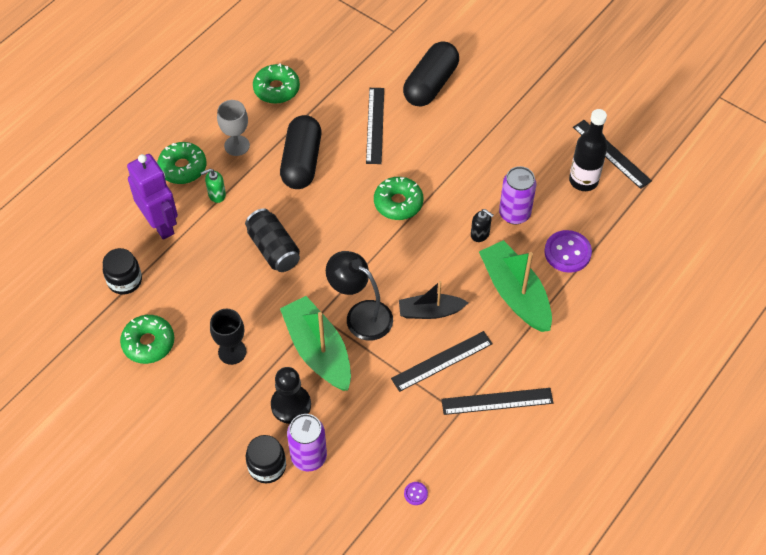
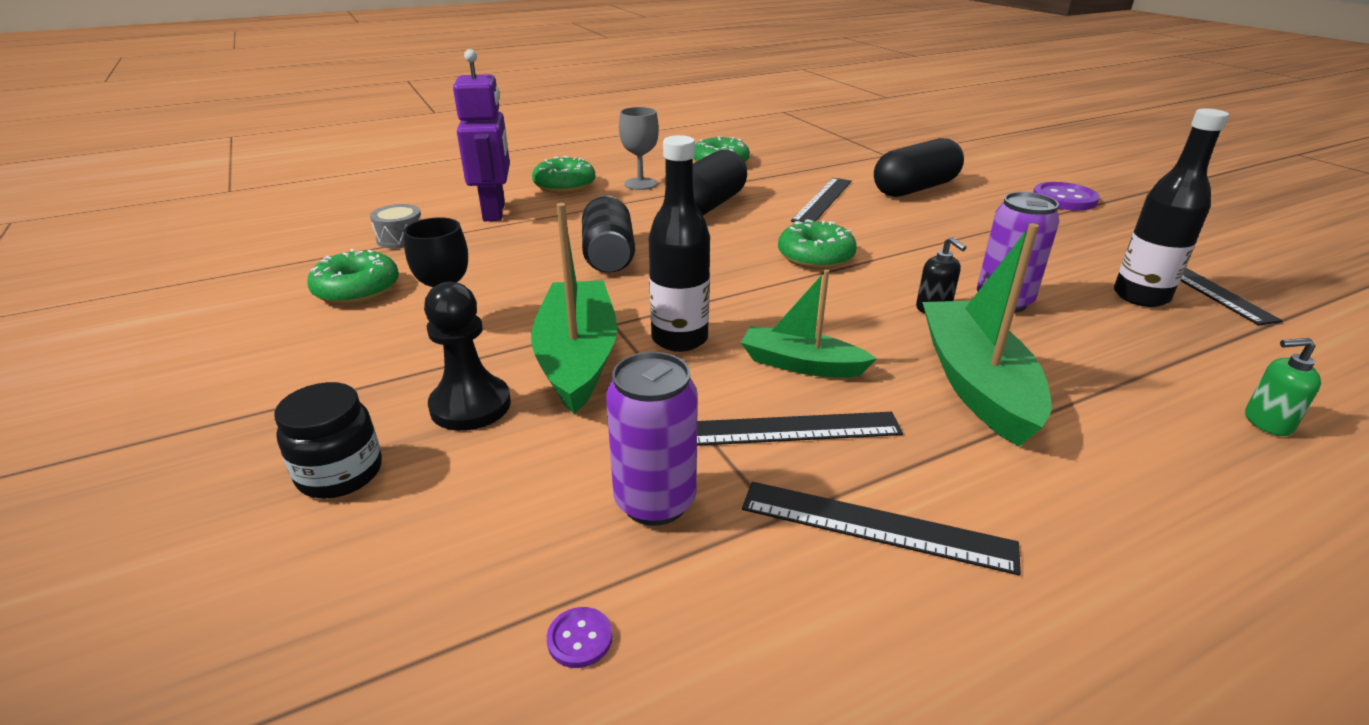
camera: 25 degrees right, 25 degrees down
(125, 281) = (401, 238): black jar -> grey drum
(216, 195) = (582, 207): green soap dispenser -> green soap dispenser (1267, 422)
(309, 457) = (425, 485): purple can -> purple can (655, 502)
(361, 315) = (679, 339): black lamp -> black bottle
(430, 311) = (801, 364): black boat -> green boat
(567, 252) = (1098, 361): purple button -> purple button (1064, 199)

